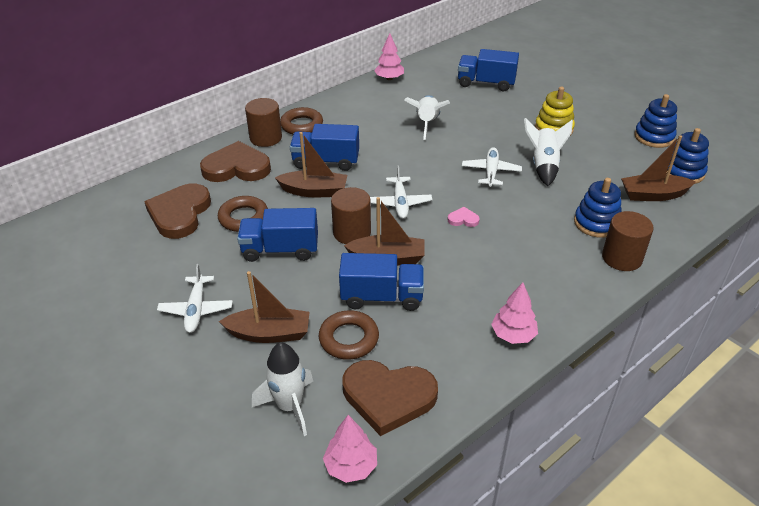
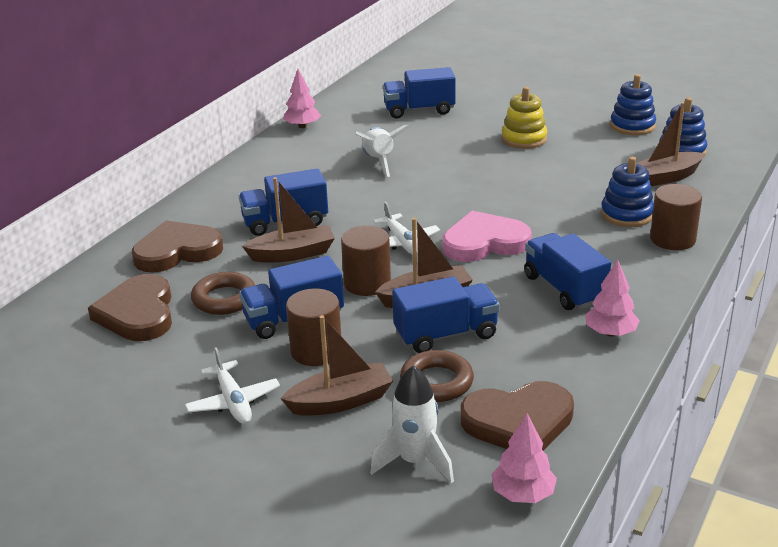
camera: 20 degrees left, 10 degrees down
(265, 138) = (192, 214): brown cylinder -> brown cylinder (316, 351)
(302, 125) = (228, 193): brown ring -> none
(463, 219) = (484, 242): pink heart -> pink heart, size x2.38
(491, 172) = (483, 192): white plane -> none
(500, 281) = (564, 289): none -> blue truck
(544, 166) = (537, 175): white rocket -> none

